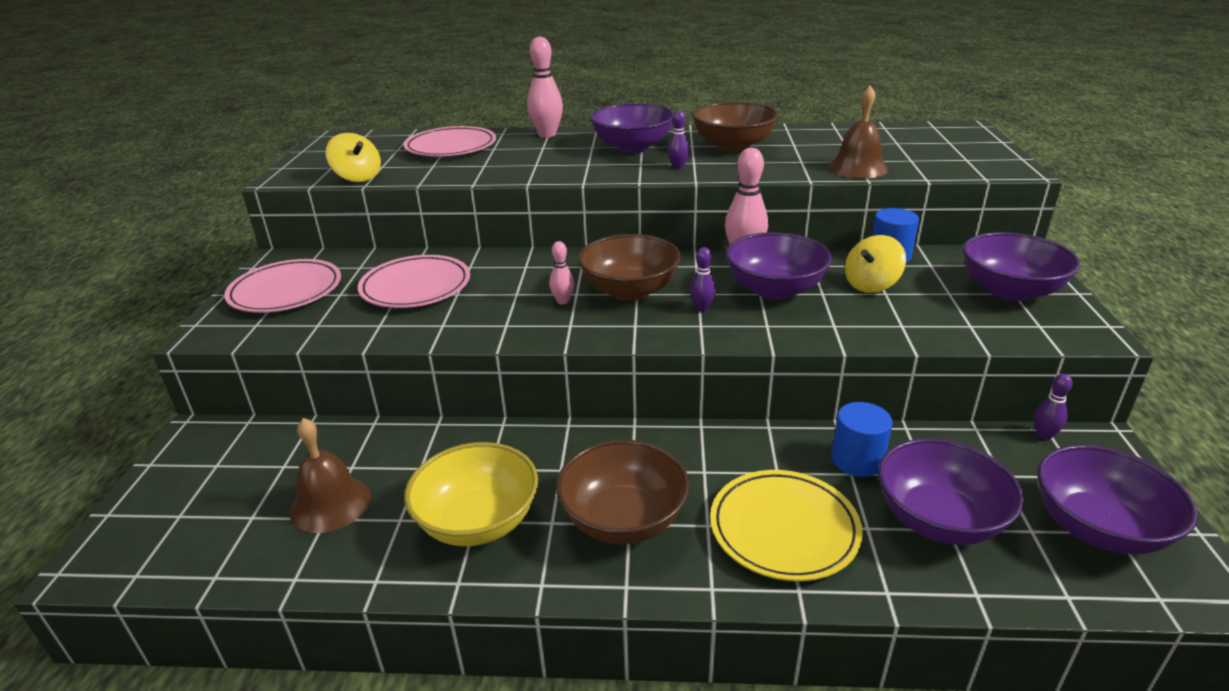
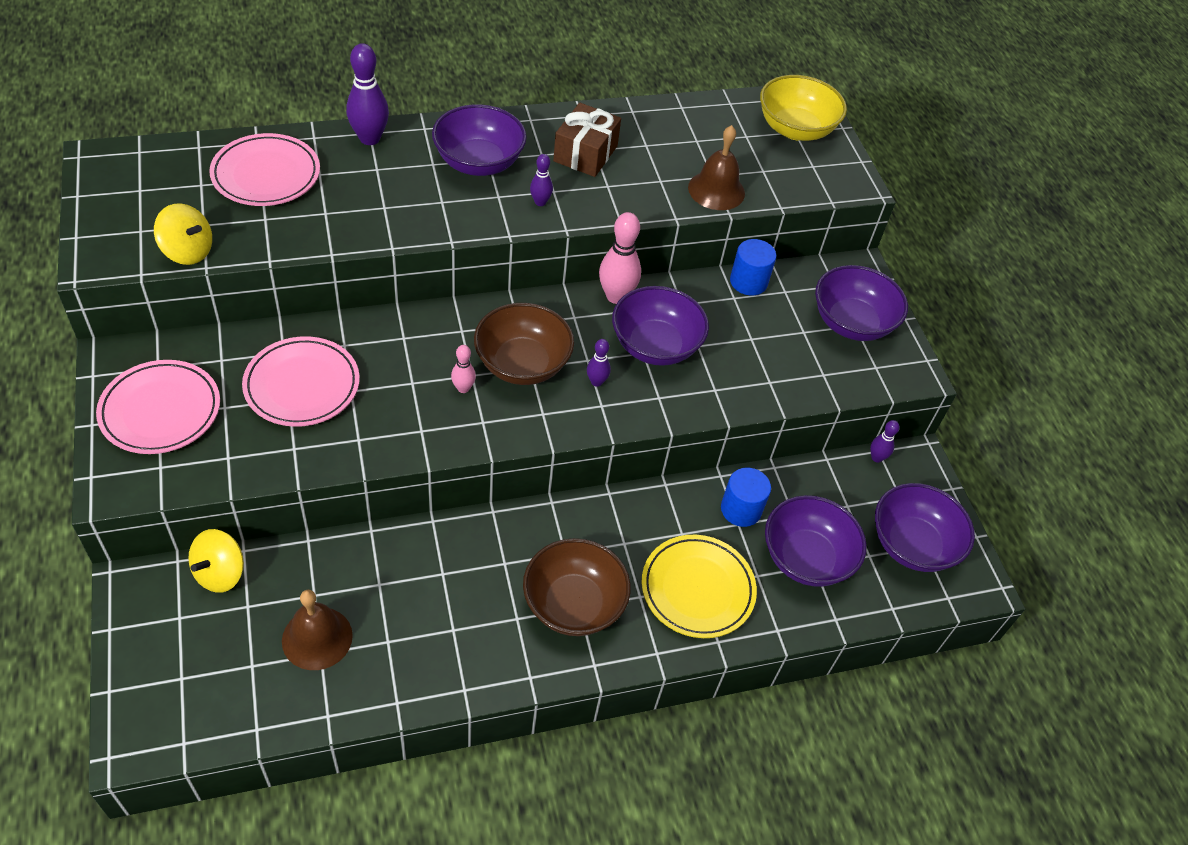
camera: 25 degrees left, 20 degrees up
(478, 521) = (456, 630): yellow bowl -> yellow bowl (795, 129)
(547, 135) = (369, 138): pink bowling pin -> purple bowling pin
(733, 146) = (585, 153): brown bowl -> brown gift
(871, 285) = (738, 328): yellow spinning top -> yellow spinning top (220, 573)

